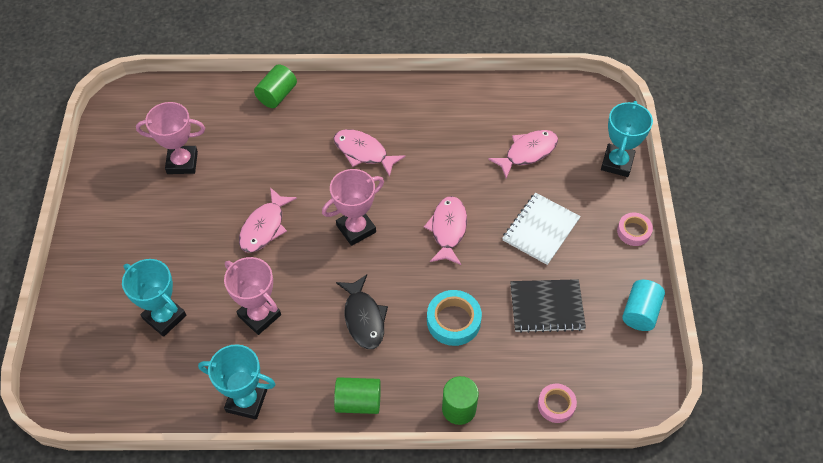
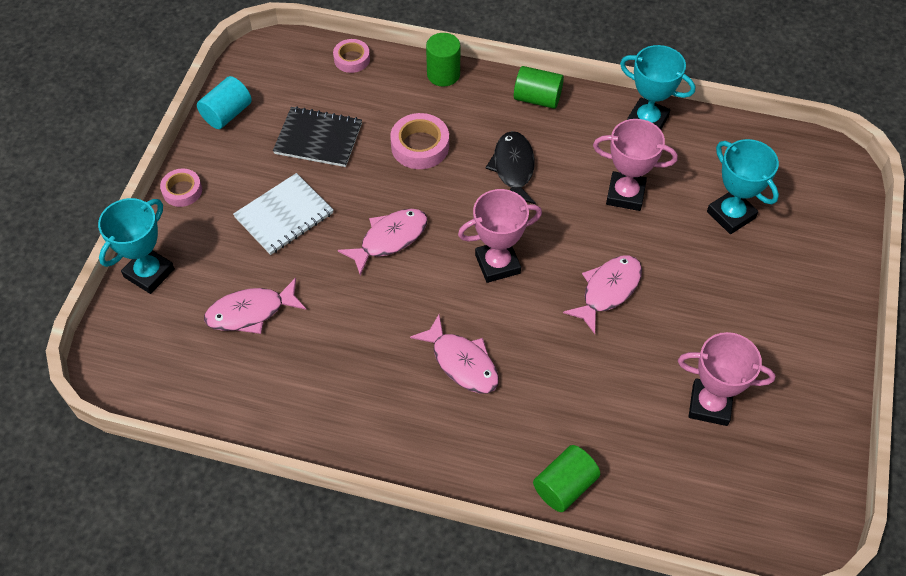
camera: 165 degrees left, 0 degrees up
(259, 315) = (625, 194): pink trophy -> pink trophy turned 45 degrees counterclockwise
(448, 229) = (389, 239): pink fish -> pink fish turned 150 degrees counterclockwise
(453, 321) = (420, 146): turquoise tape -> pink tape

